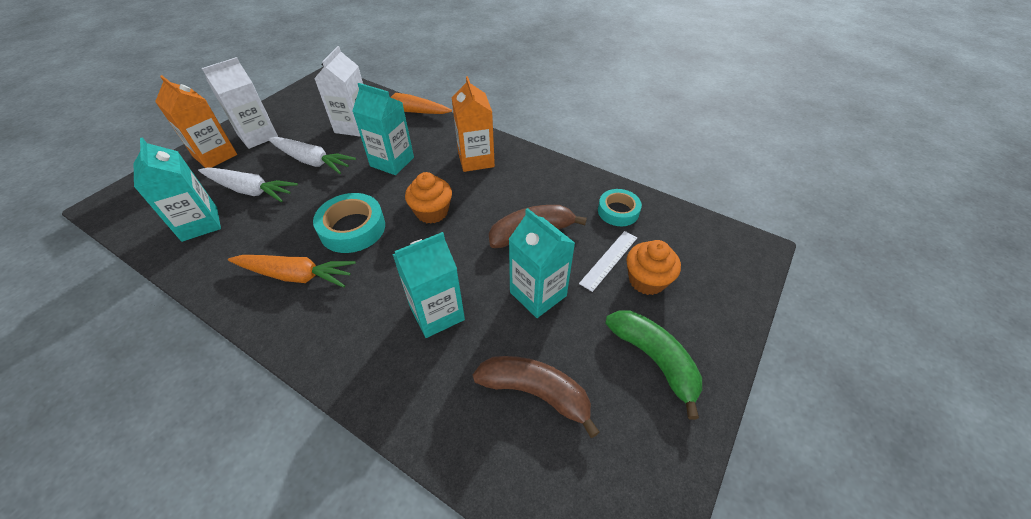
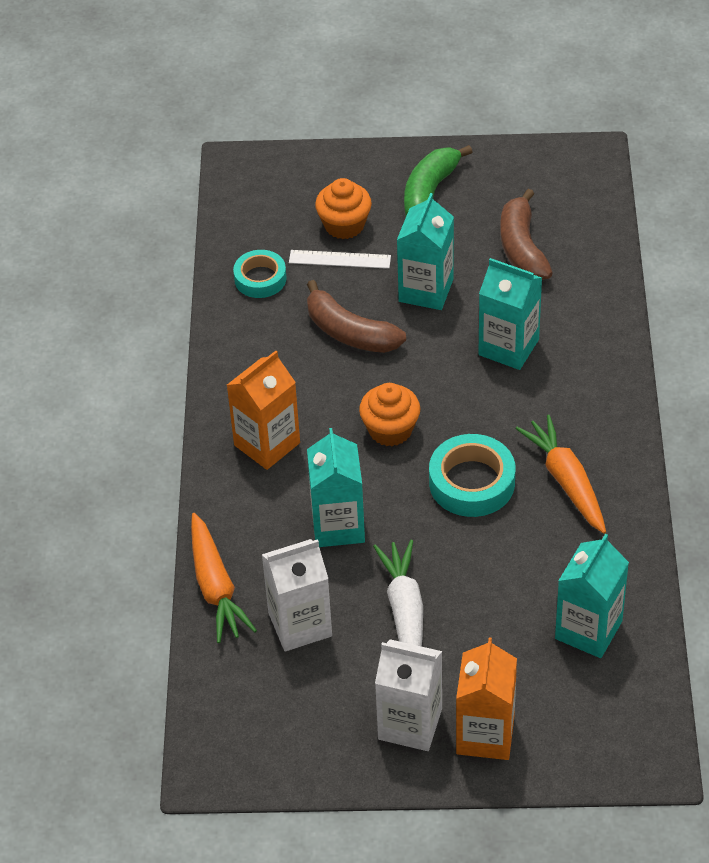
camera: 120 degrees left, 0 degrees up
(250, 190) = (504, 631): white carrot -> none

